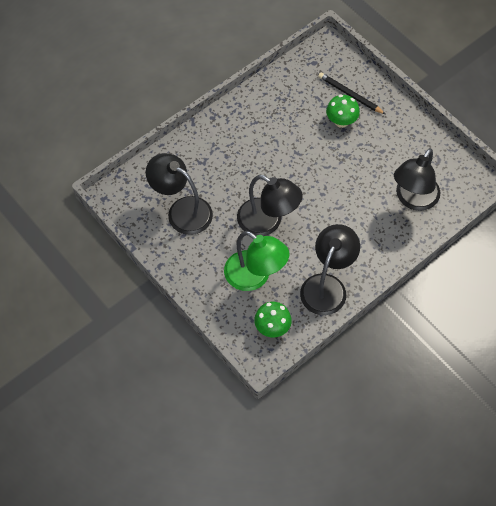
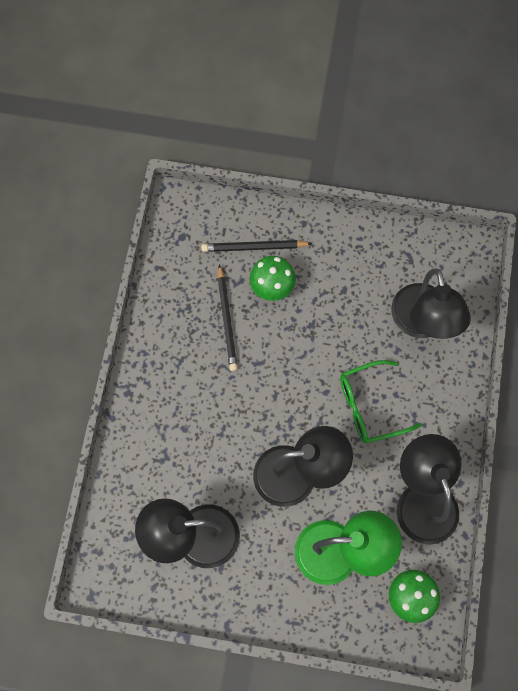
camera: 40 degrees left, 10 degrees up
(300, 120) = (227, 320): none -> black pencil
(340, 218) = (369, 406): none -> green glasses

